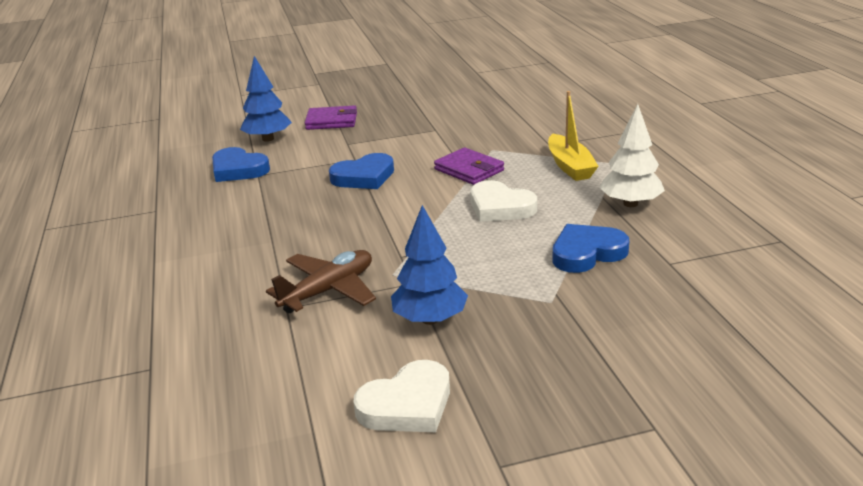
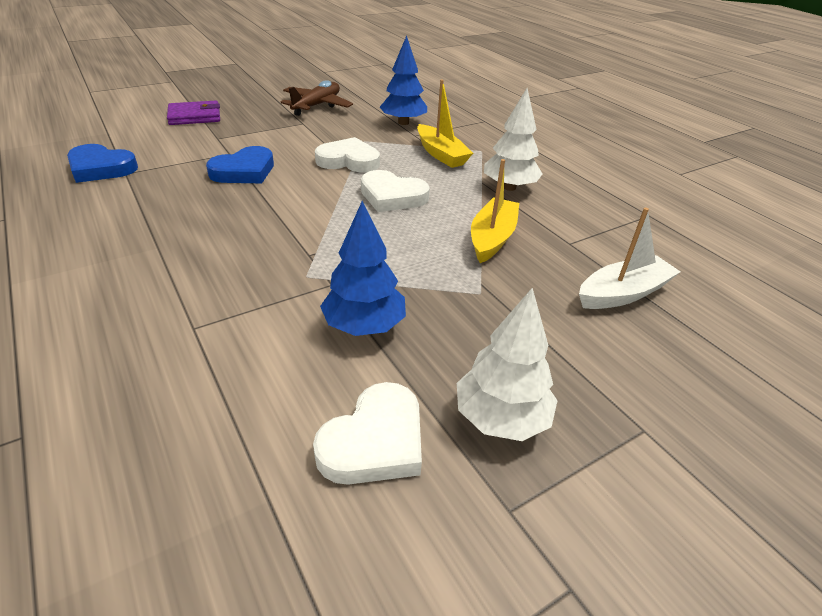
camera: 20 degrees left, 10 degrees up
(268, 139) = (129, 135): blue tree -> blue tree (403, 122)
(328, 290) = (239, 302): brown plane -> brown plane (317, 106)
(469, 170) = (348, 161): purple wallet -> white heart
(523, 402) = (501, 418): none -> white tree
(587, 253) = (492, 238): blue heart -> yellow boat
(702, 314) = (623, 293): none -> white boat

